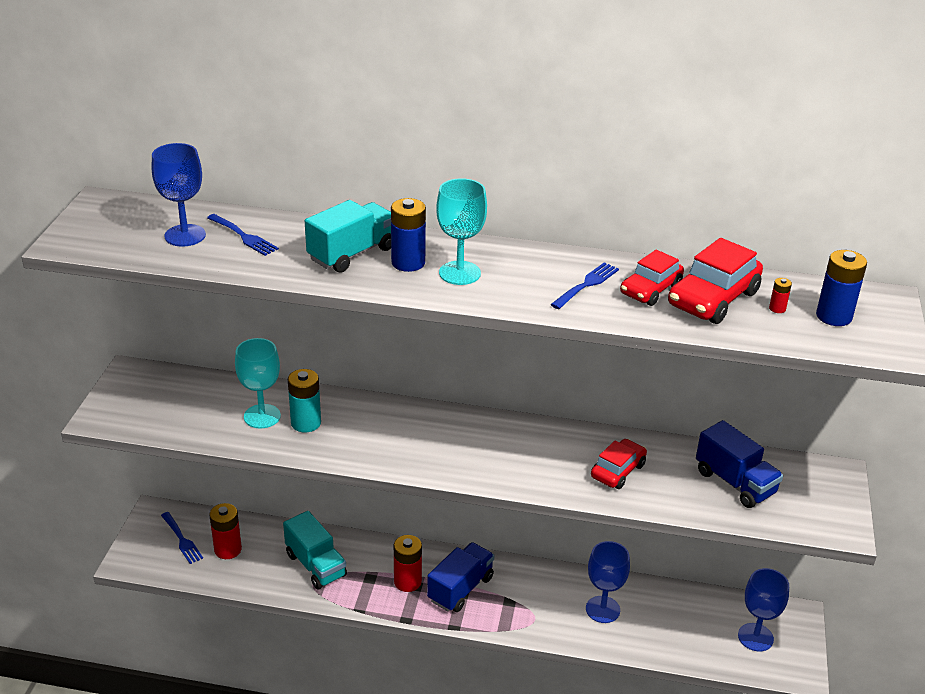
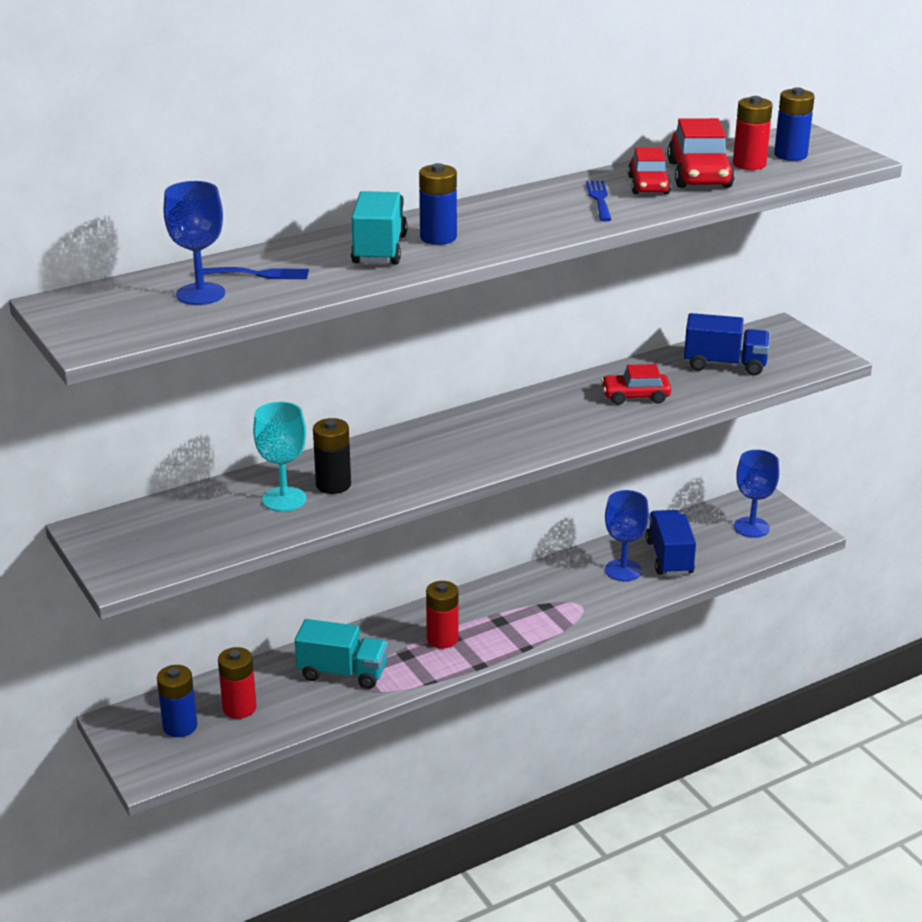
camera: 40 degrees left, 5 degrees down
(182, 540) = (180, 726): blue fork -> blue battery
(306, 423) = (333, 485): turquoise battery -> black battery
(459, 273) = (492, 228): turquoise goblet -> none
(460, 589) = (493, 619): blue truck -> blue truck (669, 558)
(618, 471) = (635, 396): red car -> red car turned 90 degrees counterclockwise
(777, 308) = (749, 164): red battery -> red battery, size x2.11

